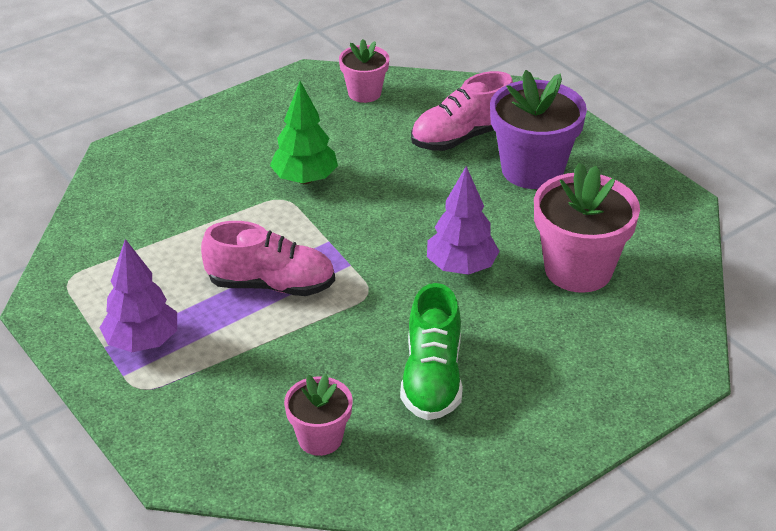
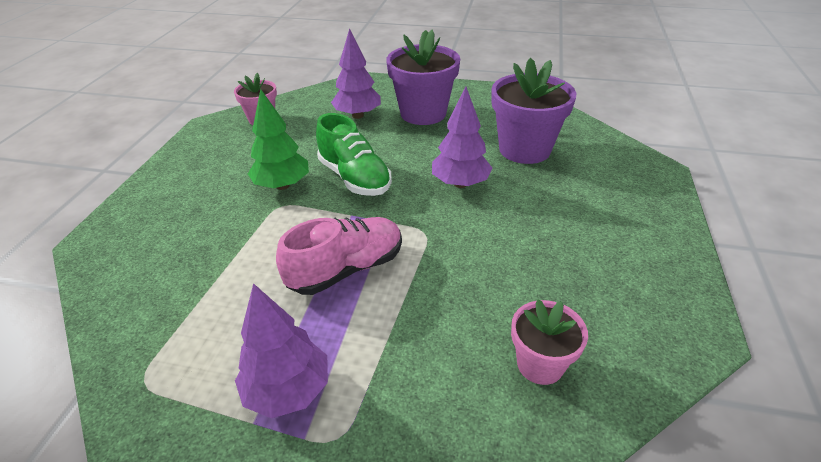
camera: 40 degrees left, 0 degrees up
(432, 378) = (544, 262): green shoe -> green shoe (354, 178)
(461, 137) = (358, 115): pink shoe -> purple tree
(578, 269) = (524, 149): pink flower pot -> purple flower pot

